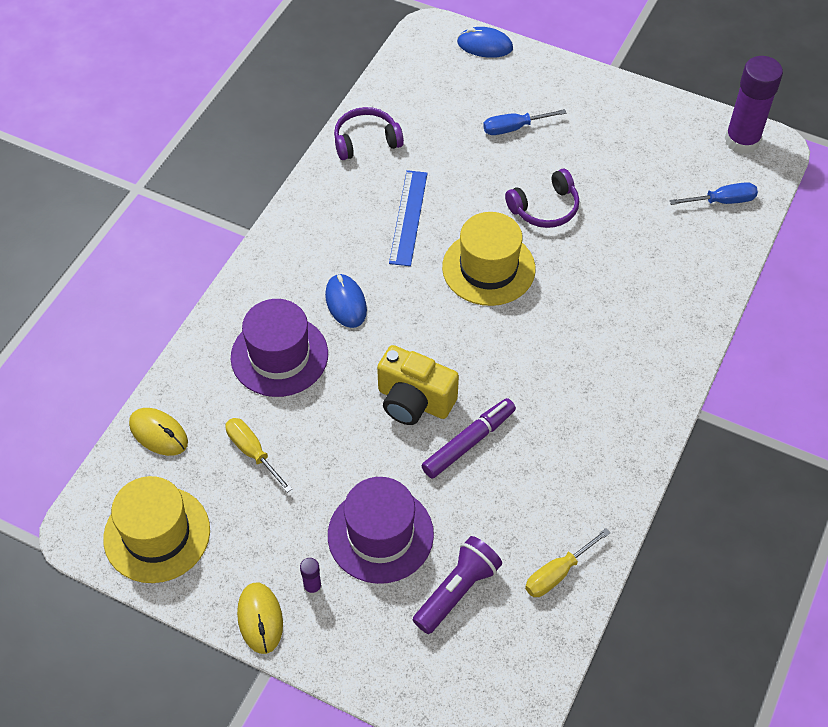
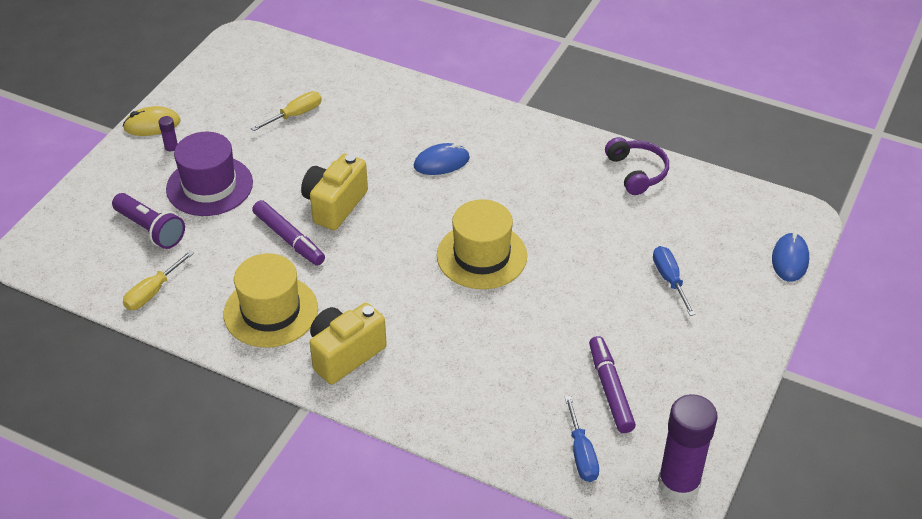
camera: 90 degrees right, 10 degrees down
(157, 534) = (231, 71): yellow hat -> yellow hat (271, 311)
(158, 433) = (318, 66): yellow mouse -> none
(279, 356) = (387, 125): purple hat -> none
(408, 217) = (542, 201): blue ruler -> none
(545, 208) = (560, 300): purple headphones -> none
(558, 573) = (153, 292): yellow screwdriver -> yellow screwdriver turned 105 degrees counterclockwise
(630, 380) = (345, 354): none -> yellow camera
(649, 178) = (610, 389): none -> purple marker

